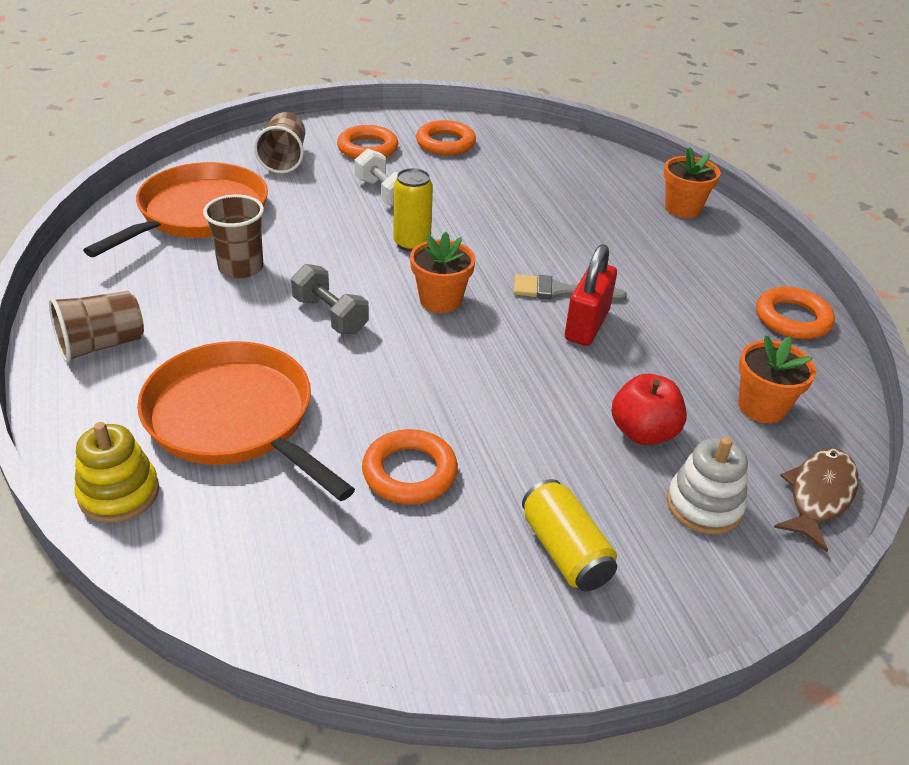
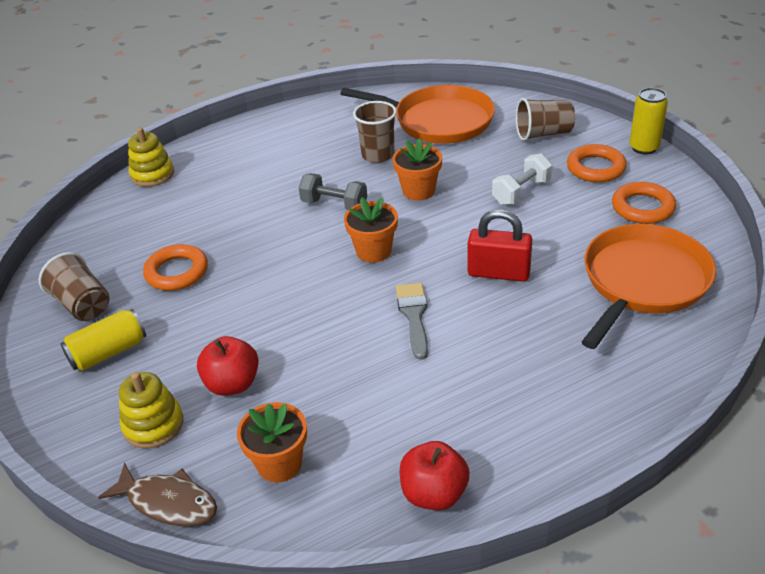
camera: 85 degrees right, 0 degrees up
(102, 345) = (276, 131): brown cup -> brown cup (82, 304)
(235, 419) = (217, 194): orange pan -> orange pan (643, 282)
(330, 315) = (334, 205): grey dumbbell -> grey dumbbell turned 75 degrees clockwise
(412, 243) = (449, 222): yellow can -> yellow can (644, 148)
(587, 325) = (368, 337): red padlock -> red padlock (498, 273)
(682, 208) = (624, 393): orange flower pot -> orange flower pot (418, 191)
(704, 505) = (153, 425): white stacking toy -> yellow stacking toy
(792, 319) = (434, 494): orange ring -> red apple

